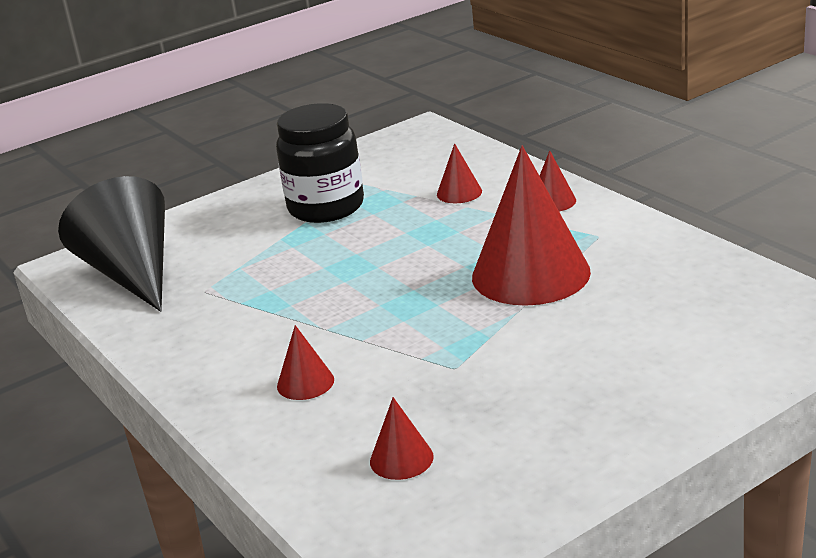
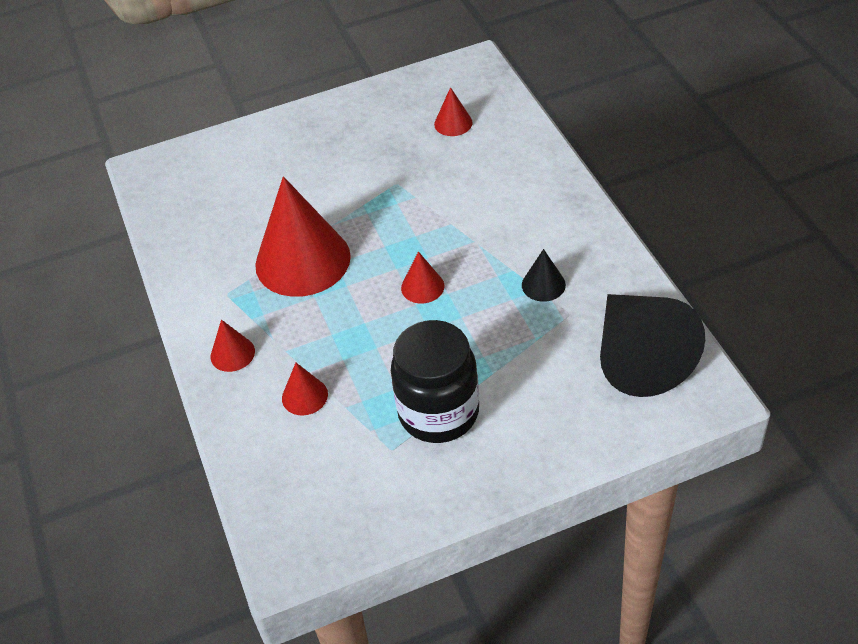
camera: 165 degrees left, 20 degrees up
(235, 306) = (543, 285): none -> black cone
(305, 383) = (499, 191): red cone -> red cone (422, 287)

